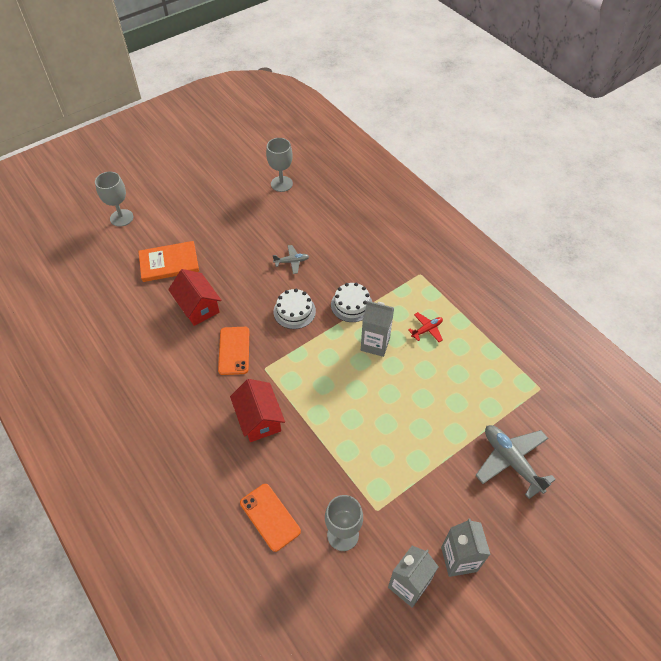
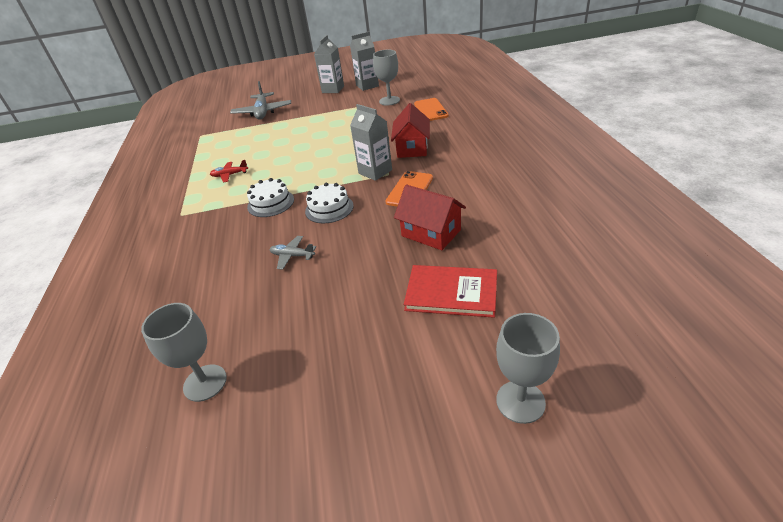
camera: 150 degrees left, 15 degrees down
(169, 263) = (451, 293): orange book -> red book
(198, 306) = (431, 233): red house -> red house turned 45 degrees counterclockwise
(375, 344) = (281, 173): grey carton -> grey carton (375, 172)

